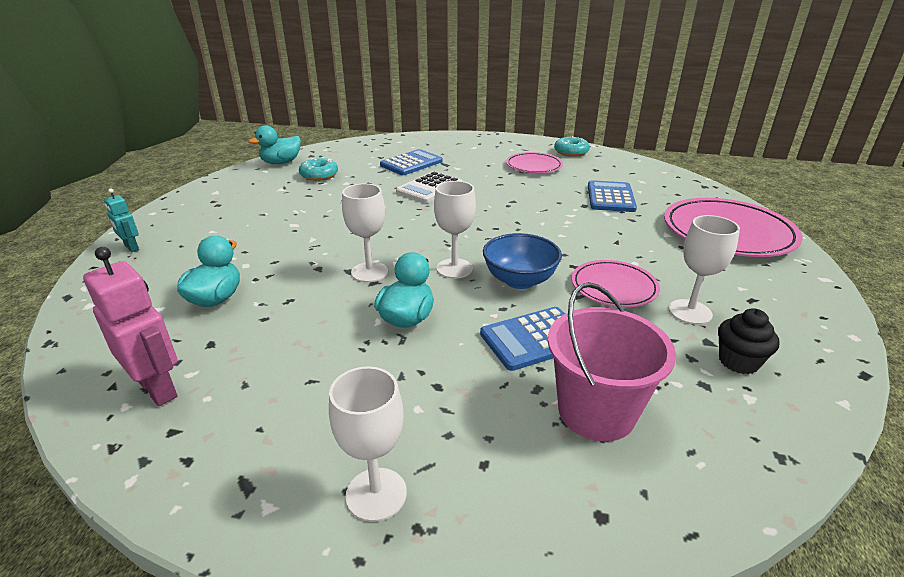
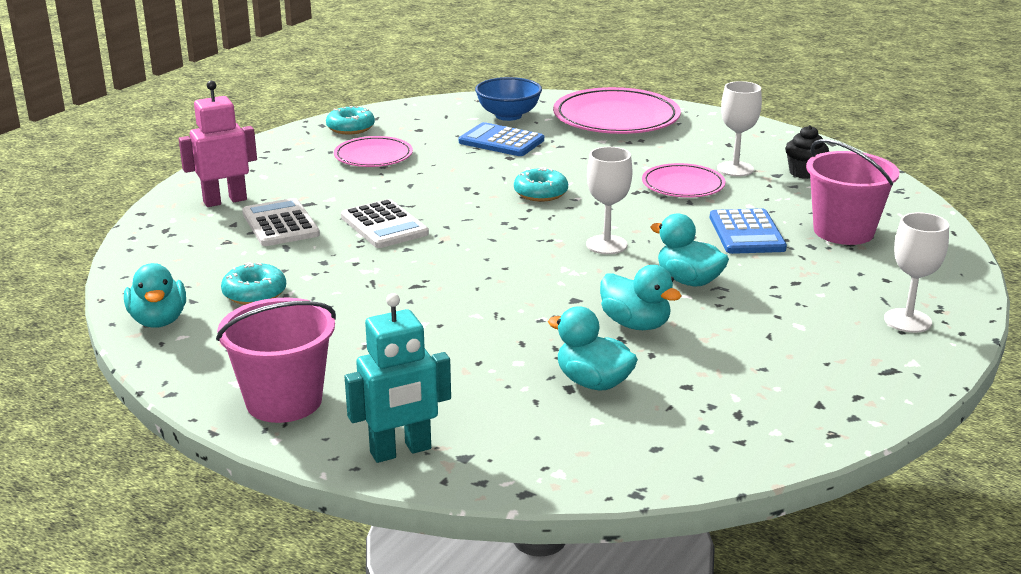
camera: 70 degrees left, 5 degrees down
(131, 247) = (401, 451): turquoise robot -> turquoise robot, size x1.77
(158, 388) = (754, 414): pink robot -> pink robot (225, 201)
(194, 206) = (284, 401): none -> pink bucket
(314, 303) = (635, 324): none -> turquoise duck
(369, 272) = (586, 288): white goblet -> none
(411, 163) = (280, 224): blue calculator -> white calculator
(519, 280) = (648, 220): blue bowl -> blue bowl (508, 116)
(529, 227) = (540, 193): none -> turquoise donut

